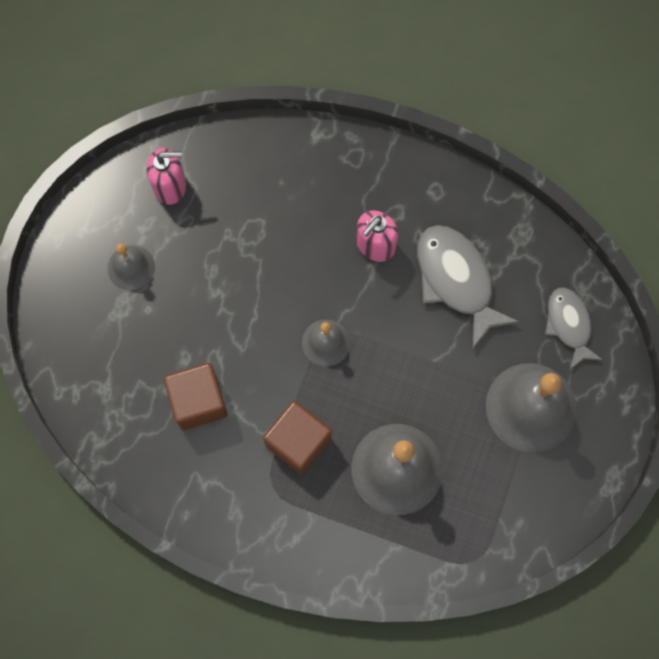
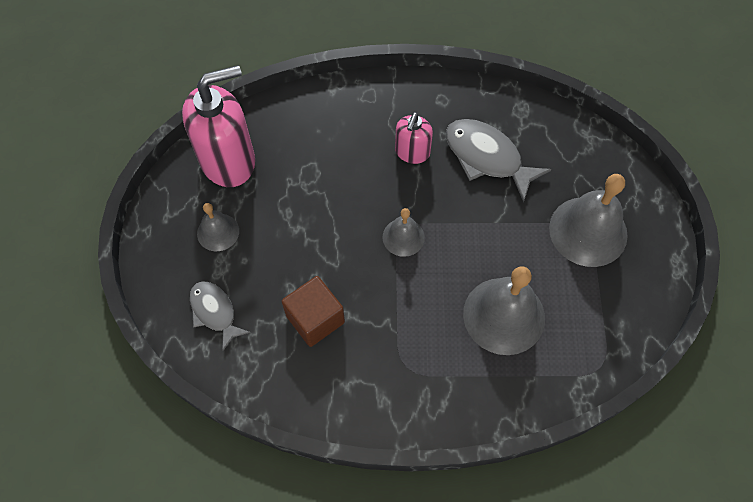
camera: 20 degrees left, 10 degrees down
(170, 186) = (228, 161): pink soap dispenser -> pink soap dispenser, size x1.89
(298, 442) = (413, 322): brown cube -> none
(569, 325) = (588, 162): grey fish -> grey fish (215, 312)

